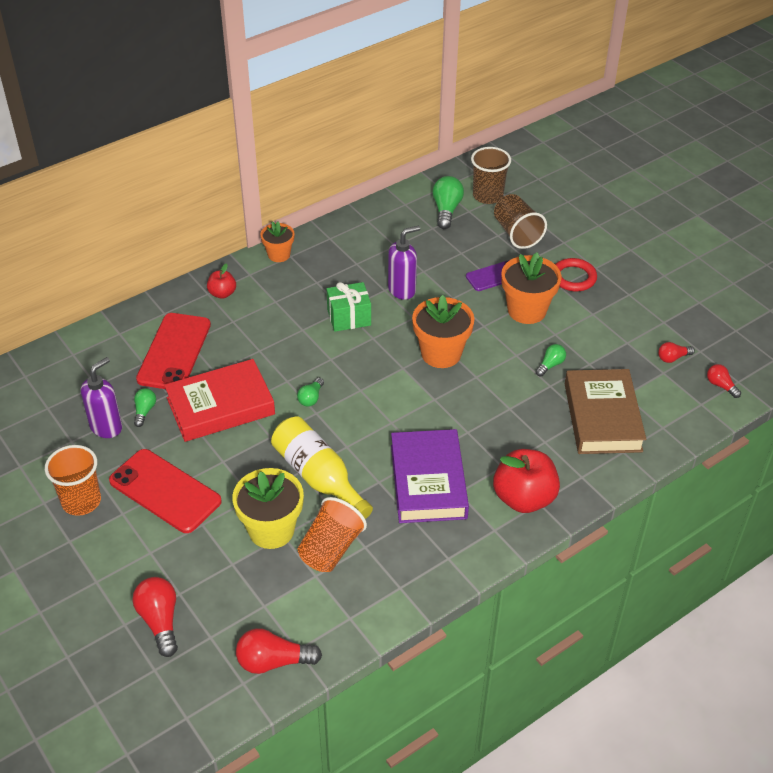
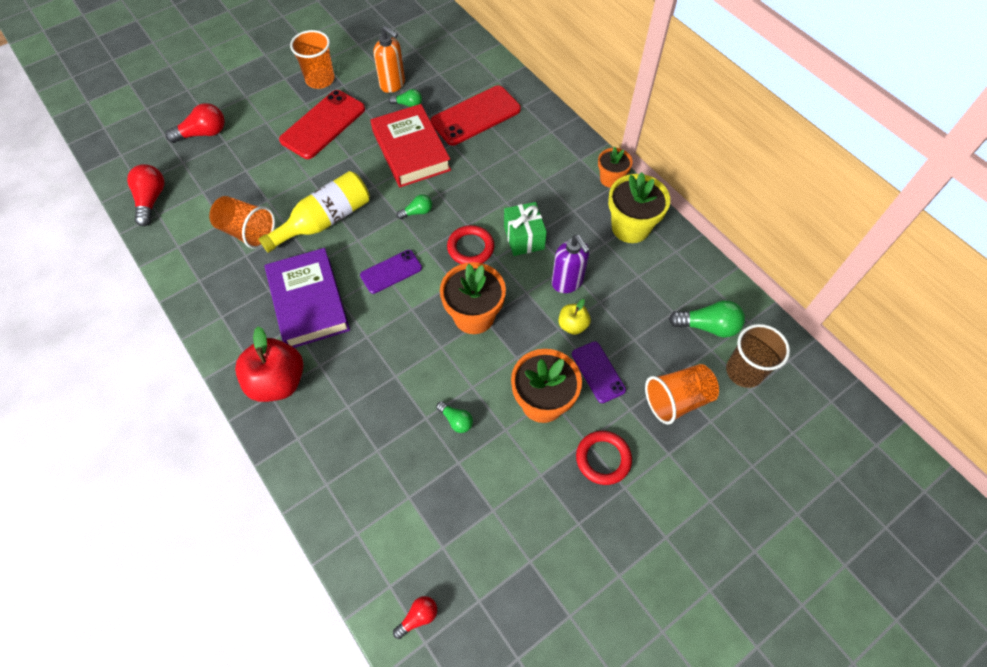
camera: 90 degrees right, 15 degrees up
(106, 427) = (393, 84): purple soap dispenser -> orange soap dispenser
(174, 352) = (476, 116): red phone -> red phone turned 45 degrees counterclockwise
(222, 293) = (551, 141): red apple -> none
(271, 530) = (273, 192): yellow flower pot -> yellow flower pot (630, 227)
(311, 398) = (417, 212): green light bulb -> green light bulb turned 135 degrees clockwise
(360, 356) = (470, 248): none -> red ring
(389, 416) = (391, 271): none -> purple phone
(428, 481) = (309, 302): purple book -> purple book turned 75 degrees clockwise
(448, 289) = (572, 325): none -> yellow apple
(517, 233) = (677, 400): brown cup -> orange cup
(602, 417) = (376, 468): brown book -> none
(673, 358) = (466, 563): red light bulb -> none

